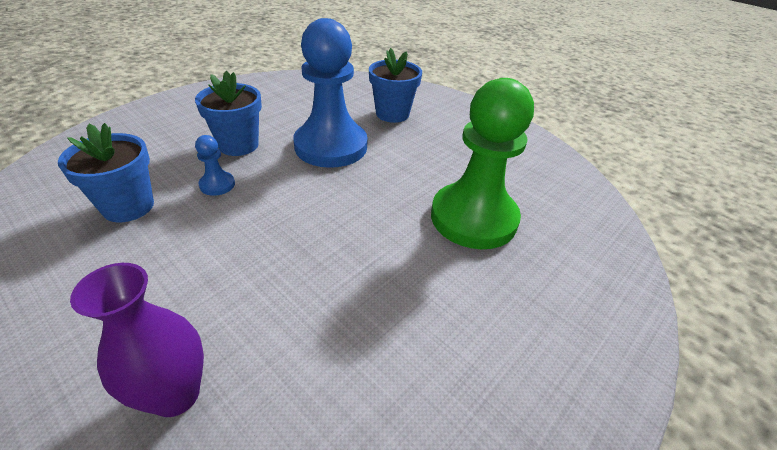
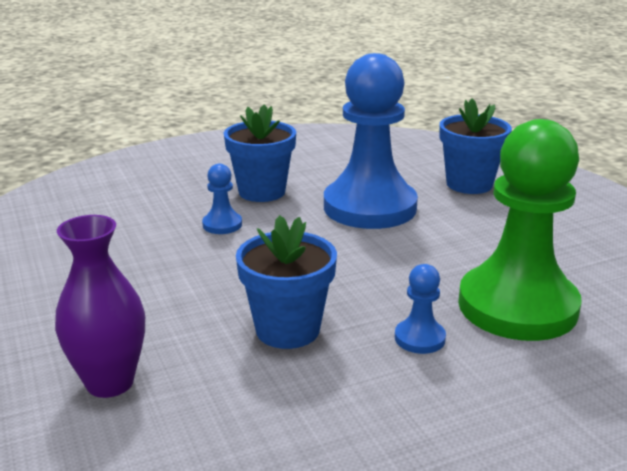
camera: 25 degrees right, 15 degrees down
(128, 206) = (126, 229): blue flower pot -> blue flower pot (287, 330)
(422, 266) = (419, 338): none -> blue pawn

